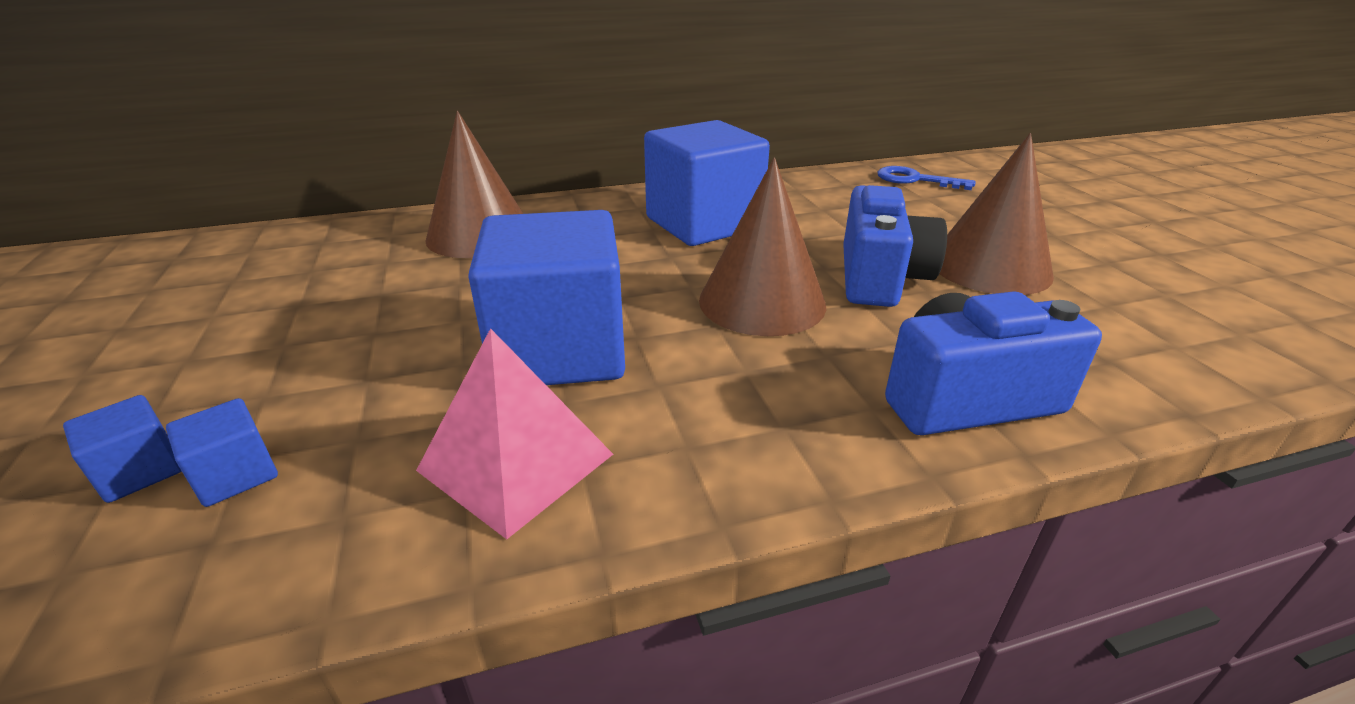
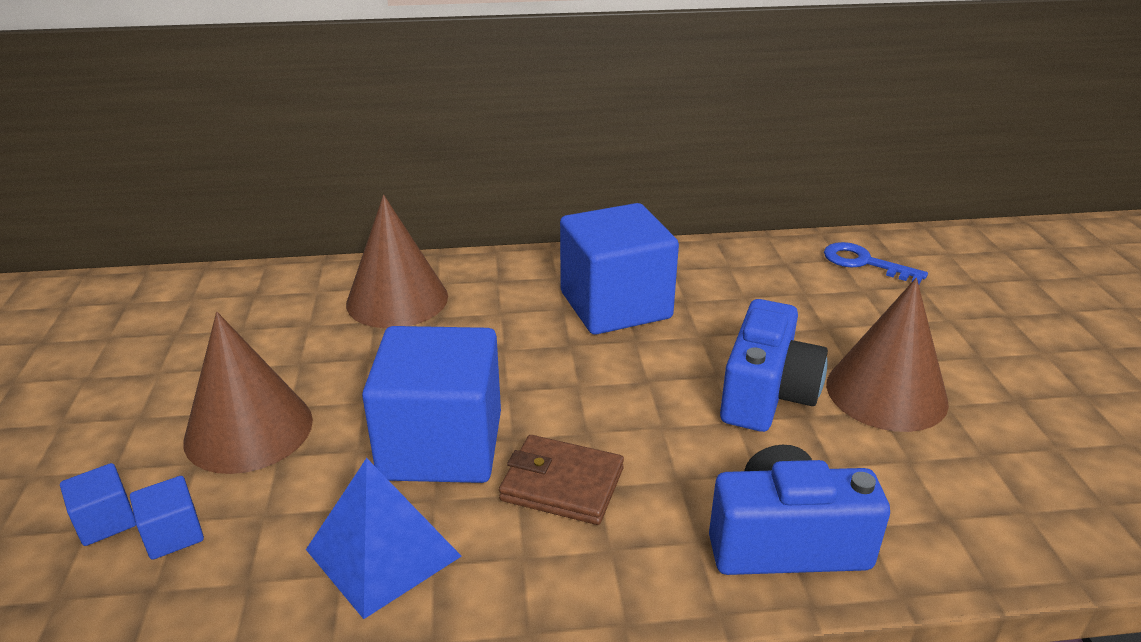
camera: 10 degrees right, 0 degrees up
(516, 462) = (383, 553): pink pyramid -> blue pyramid
(705, 372) = (562, 484): none -> brown wallet
(762, 302) = (639, 411): brown cone -> brown cone (249, 430)

